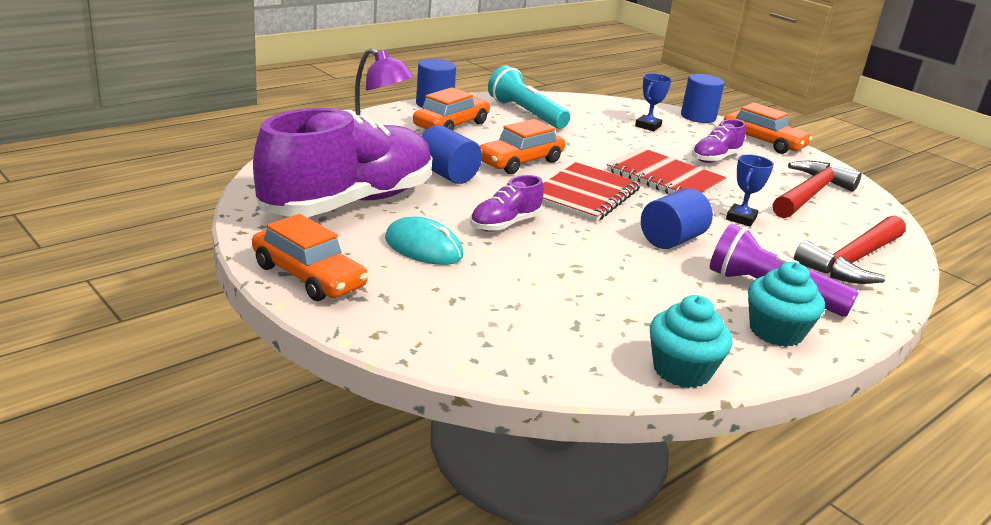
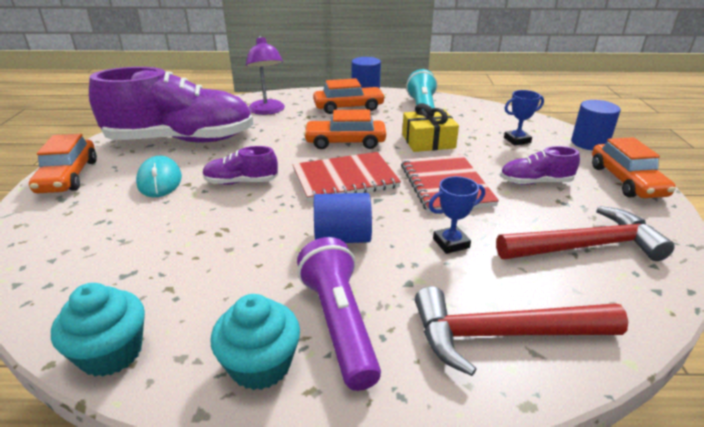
camera: 45 degrees right, 5 degrees up
(447, 174) = (276, 138): blue cylinder -> none
(586, 143) = (428, 141): none -> yellow gift

